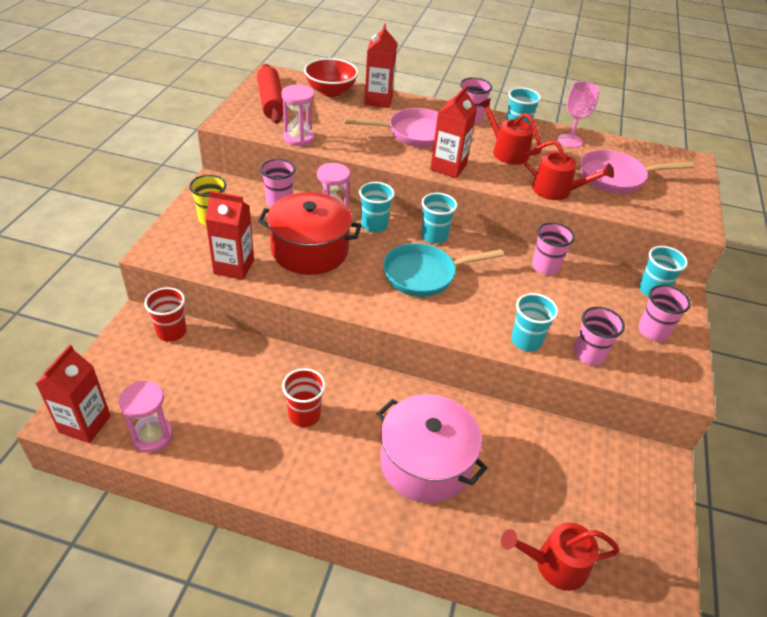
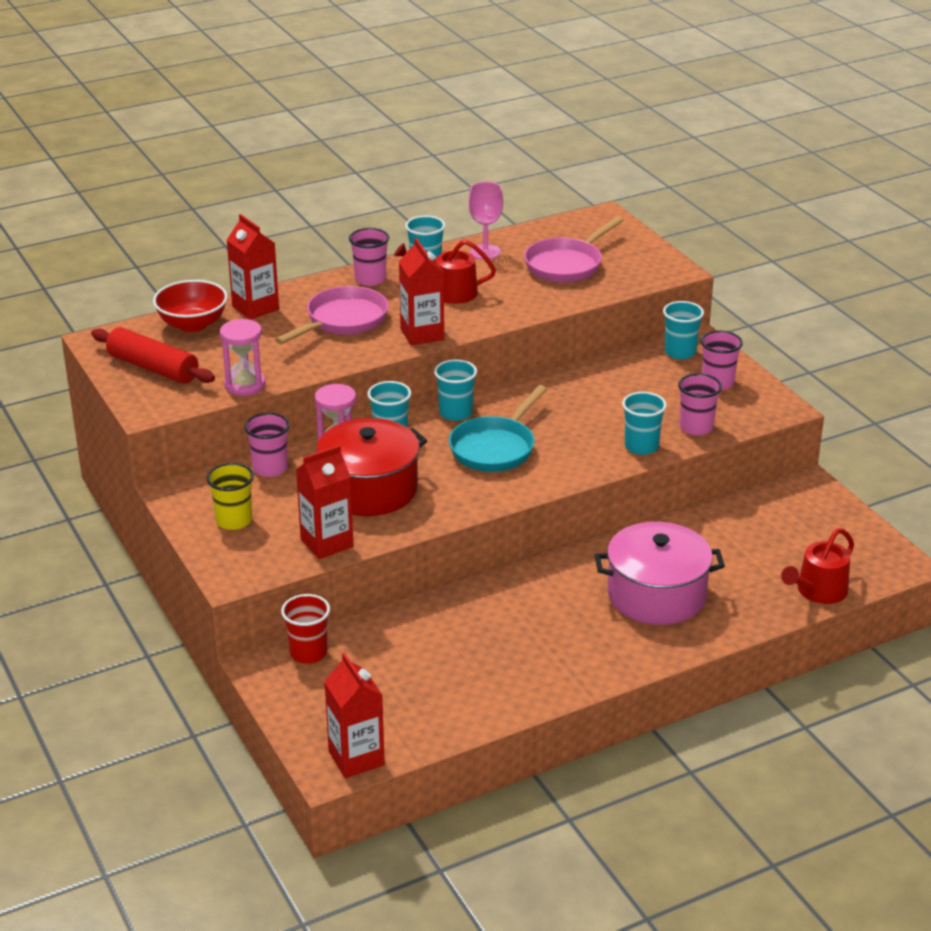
camera: 40 degrees left, 10 degrees down
(152, 436) = (426, 725): pink hourglass -> none
(304, 415) = (521, 629): red cup -> none
(545, 266) = (579, 383): pink cup -> none
(556, 190) = (537, 303): red watering can -> none

